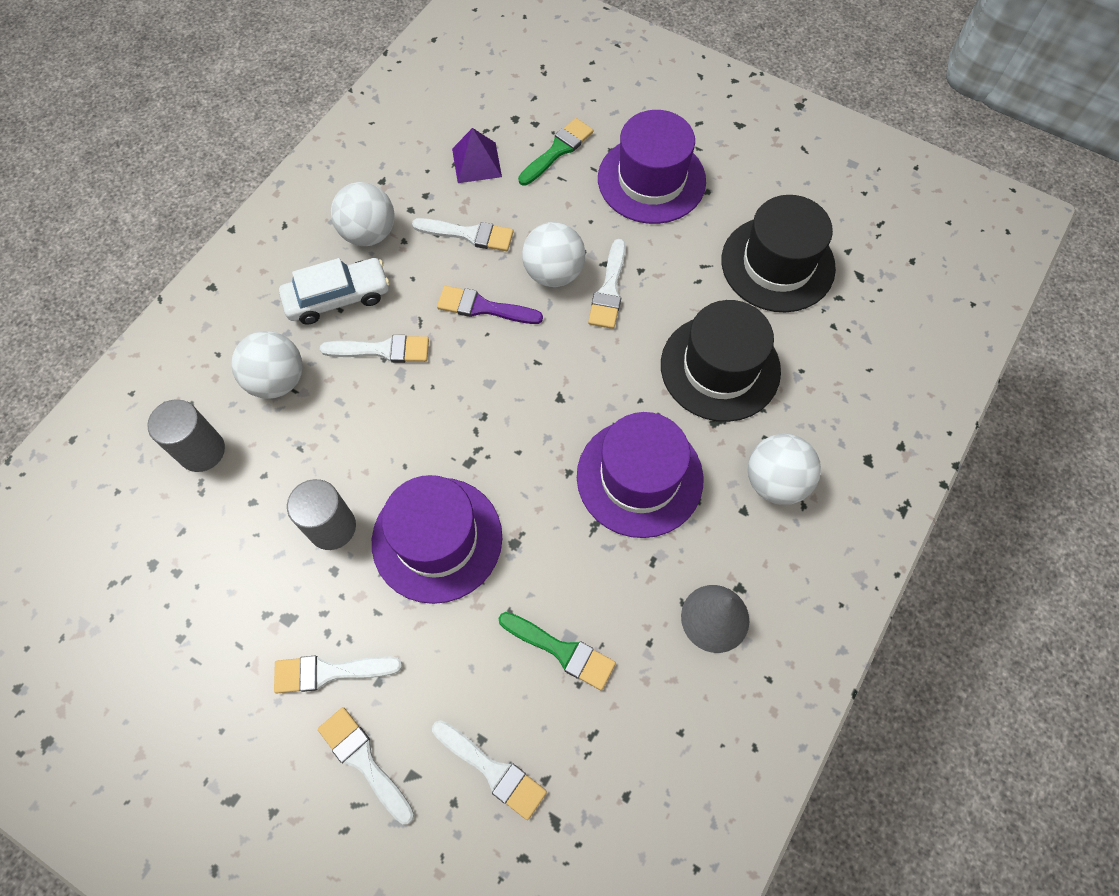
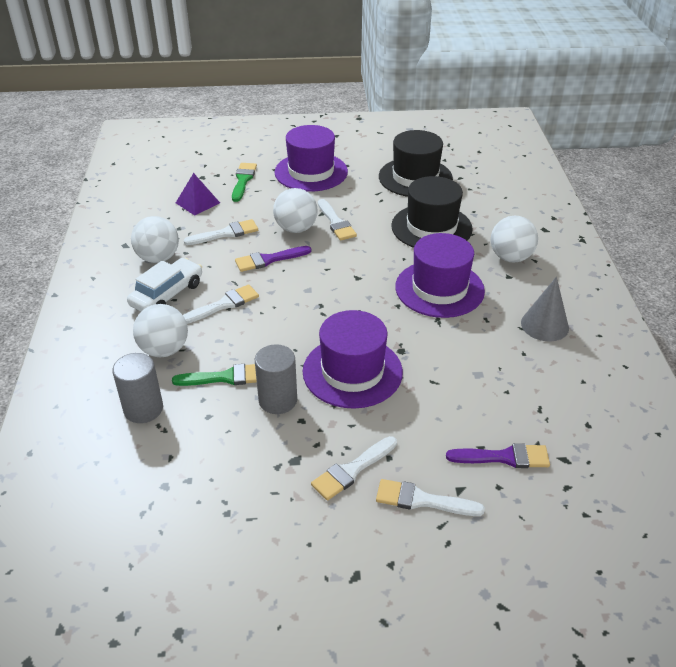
camera: 35 degrees left, 25 degrees down
(493, 770) = (504, 457): white brush -> purple brush
(562, 651) = (481, 382): green brush -> green brush (225, 377)

